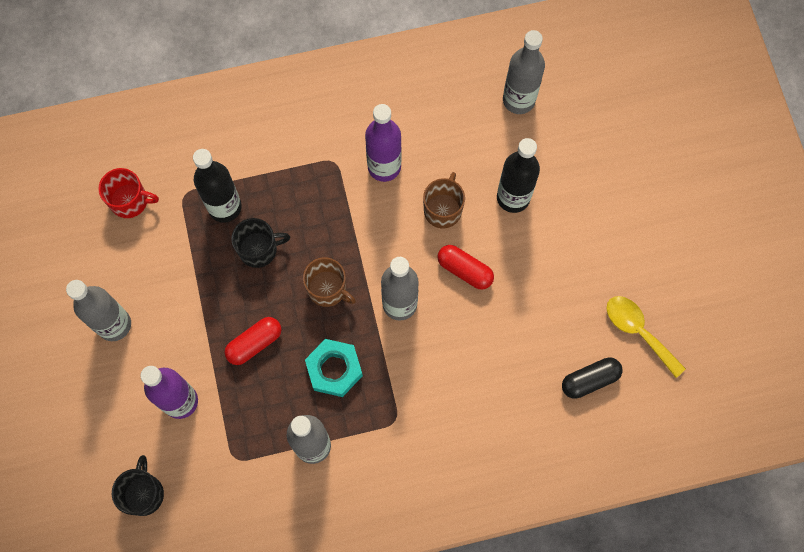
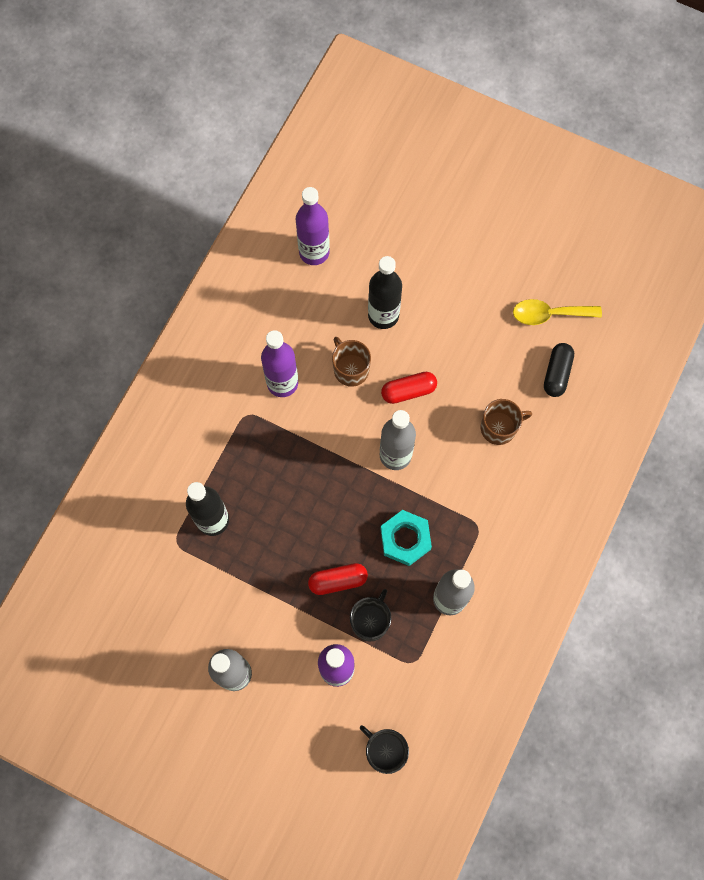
camera: 50 degrees left, 0 degrees up
(130, 201) = (145, 586): red mug -> none
(254, 343) = (338, 581): red capsule -> red capsule turned 75 degrees clockwise
(259, 249) = (268, 521): black mug -> black mug (370, 621)
(328, 289) = (341, 496): brown mug -> brown mug (499, 428)
(518, 100) = (314, 252): grey bottle -> purple bottle

